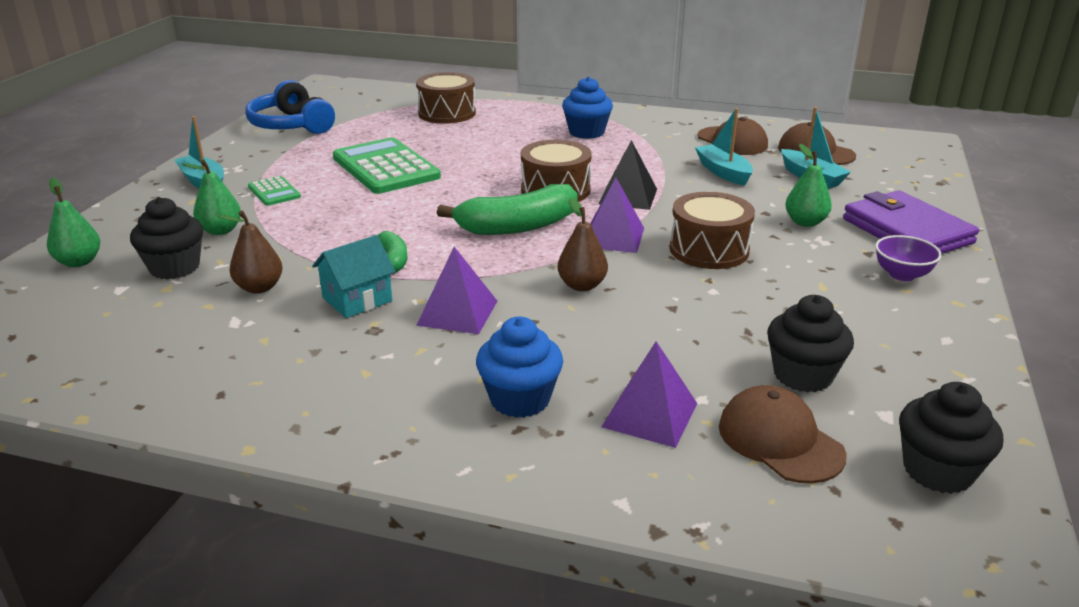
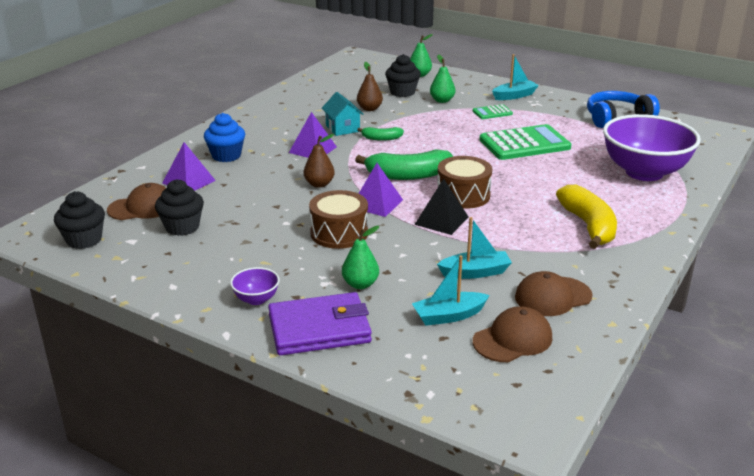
camera: 105 degrees right, 0 degrees up
(447, 113) = (644, 172): brown drum -> purple bowl
(517, 226) = (408, 175): green banana -> green banana turned 90 degrees counterclockwise
(586, 132) = (589, 226): blue cupcake -> yellow banana

